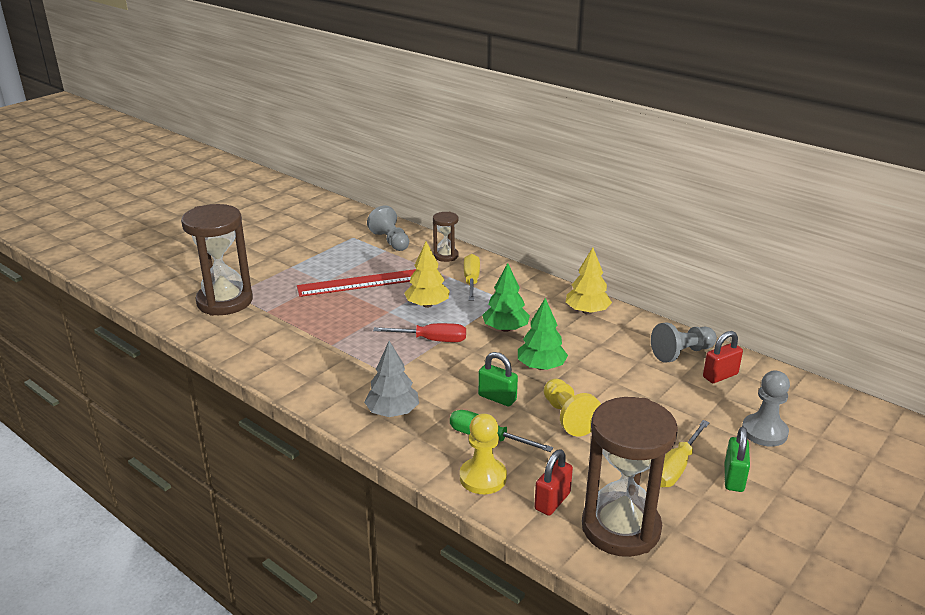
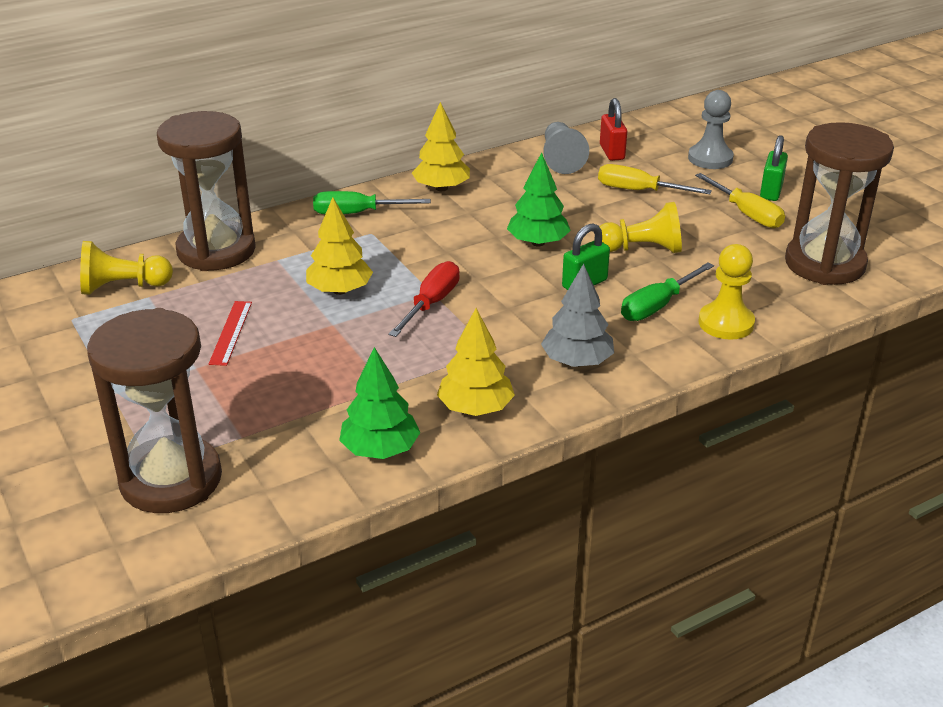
camera: 70 degrees left, 5 degrees up
(321, 381) = (475, 408): none -> yellow tree
(363, 282) = (231, 332): red ruler -> red ruler, size x0.52
(390, 241) = (123, 287): grey pawn -> yellow pawn
(446, 256) = (216, 251): brown hourglass -> brown hourglass, size x2.00
(471, 280) = (304, 245): yellow screwdriver -> yellow screwdriver (638, 191)
(505, 329) = (441, 247): green tree -> green tree (380, 449)
(525, 288) = (357, 213): none -> green screwdriver
(552, 501) = (776, 291): red padlock -> none
(733, 478) = (771, 191): green padlock -> green padlock turned 75 degrees clockwise

